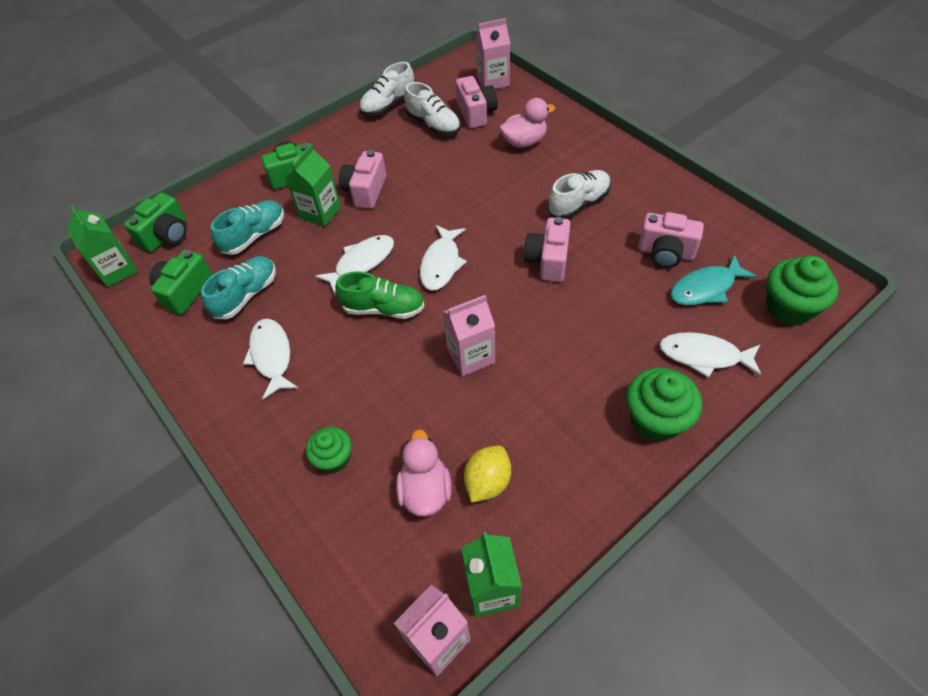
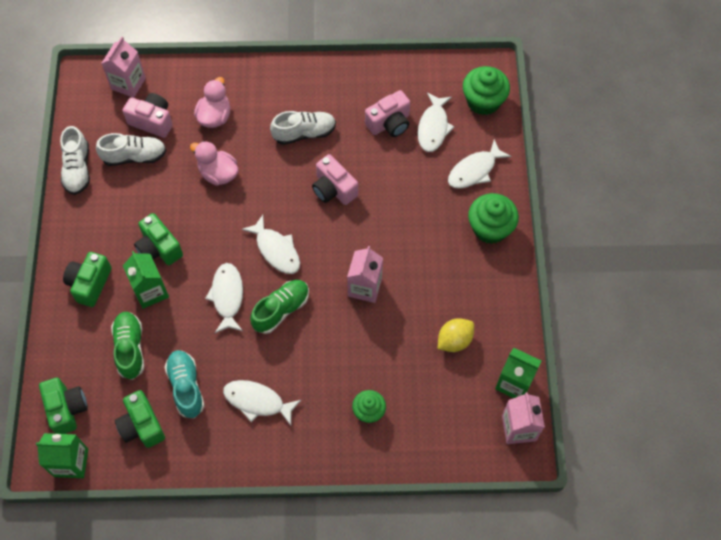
camera: 55 degrees left, 10 degrees up
(254, 235) = (130, 348): turquoise shoe -> green shoe
(365, 191) = (159, 248): pink camera -> green camera
(425, 490) = (432, 376): pink duck -> pink duck (218, 173)
(487, 482) = (454, 340): yellow lemon -> yellow lemon turned 75 degrees clockwise
(578, 203) = (304, 133): white shoe -> white shoe turned 75 degrees clockwise
(706, 288) = (433, 127): turquoise fish -> white fish

